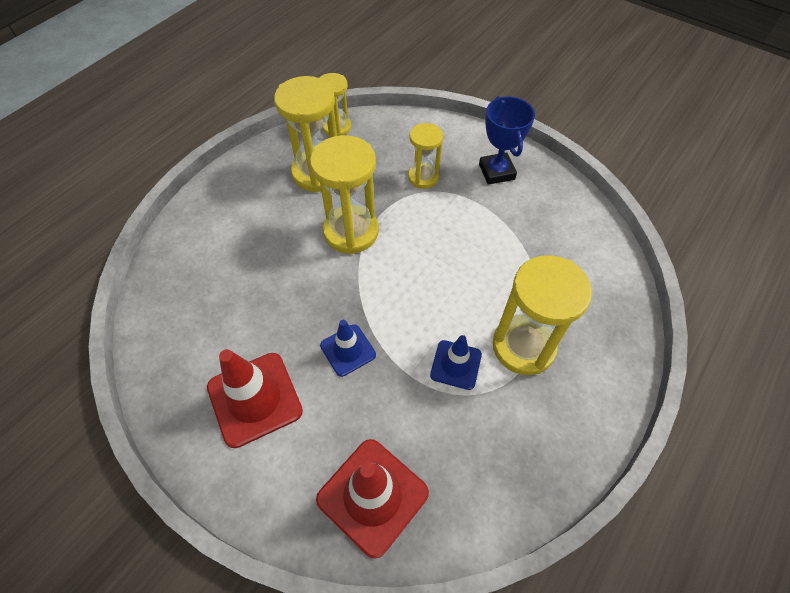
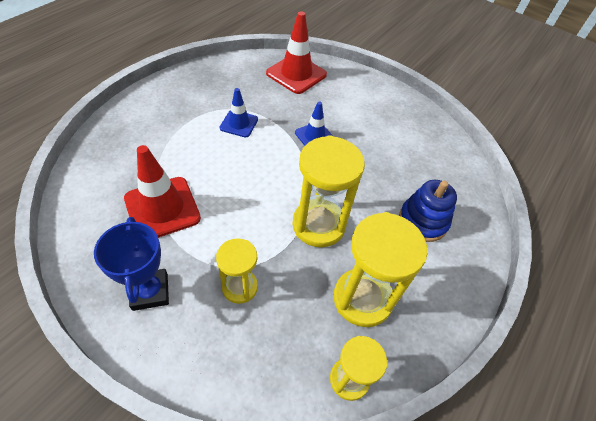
camera: 175 degrees right, 5 degrees down
(237, 241) = (423, 221): none -> blue stacking toy
(254, 399) = (372, 116): red traffic cone -> red traffic cone (162, 208)
(523, 346) = (187, 130): yellow hourglass -> none

